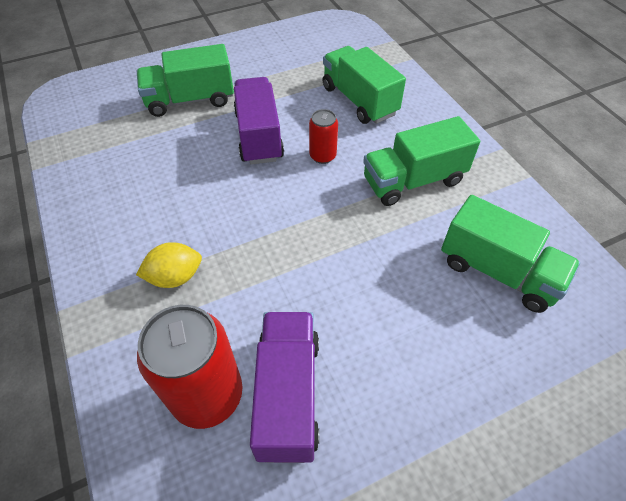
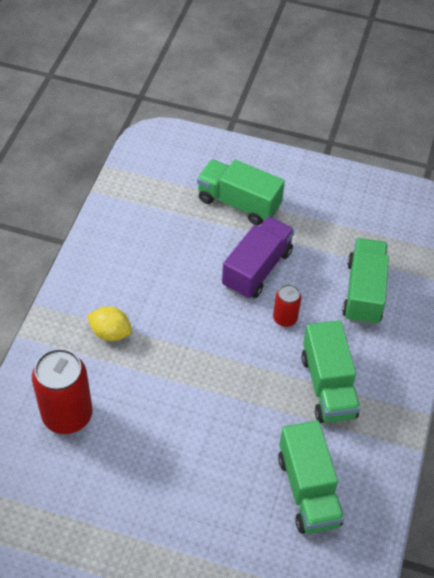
camera: 40 degrees right, 0 degrees up
(288, 395) = (107, 450): purple truck -> none
(413, 181) = (328, 386): green truck -> green truck turned 120 degrees counterclockwise

